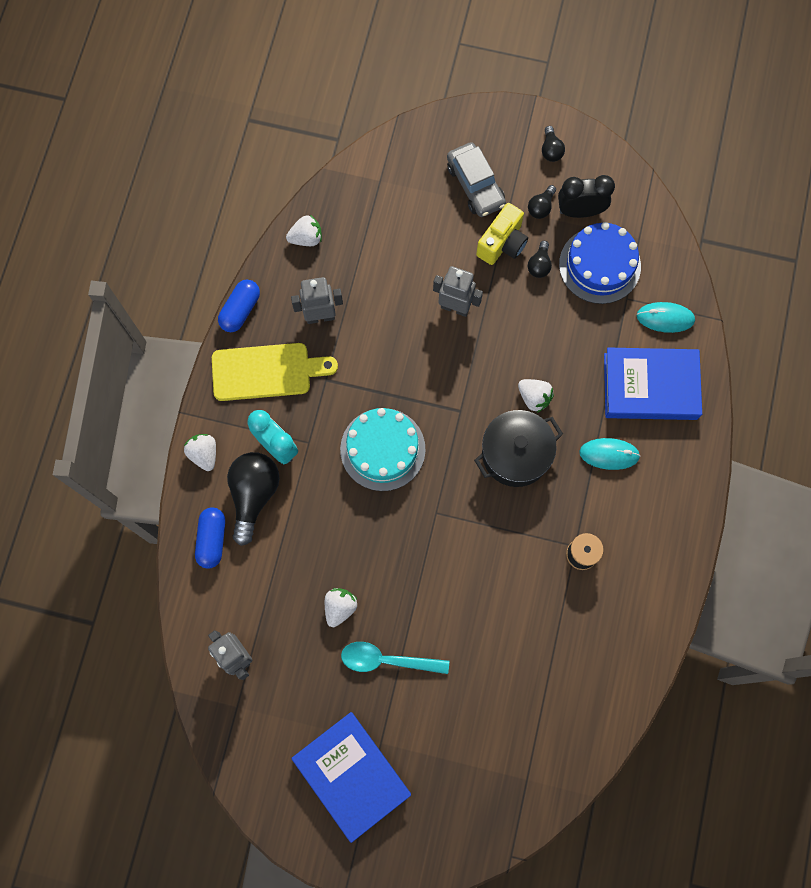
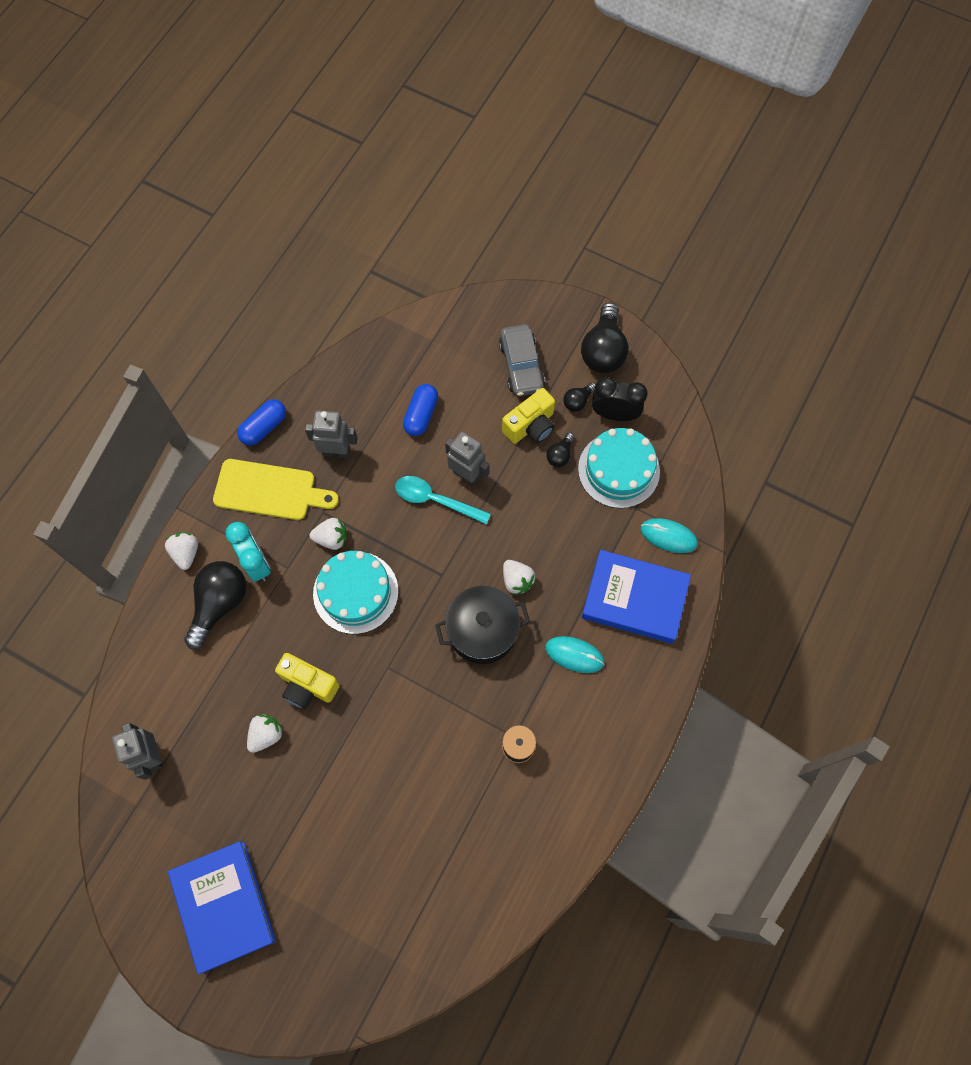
camera: 15 degrees right, 5 degrees down
(212, 540) = (167, 636): blue capsule -> blue capsule (421, 415)
(306, 238) = (347, 376): white strawberry -> white strawberry (331, 538)
(365, 550) = (308, 686): none -> yellow camera
(387, 660) = (295, 799): turquoise spoon -> turquoise spoon (435, 500)
(551, 150) = (603, 350): black light bulb -> black light bulb, size x2.03
(599, 265) = (618, 470): blue cake -> turquoise cake

